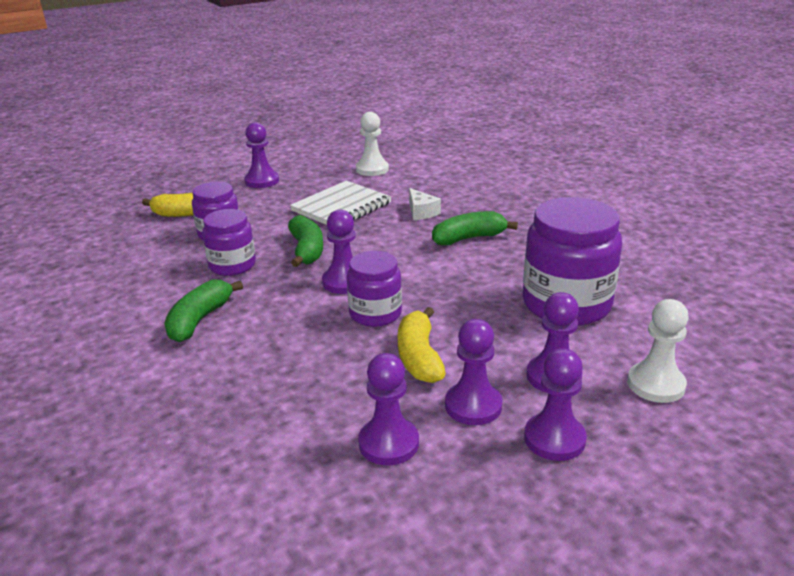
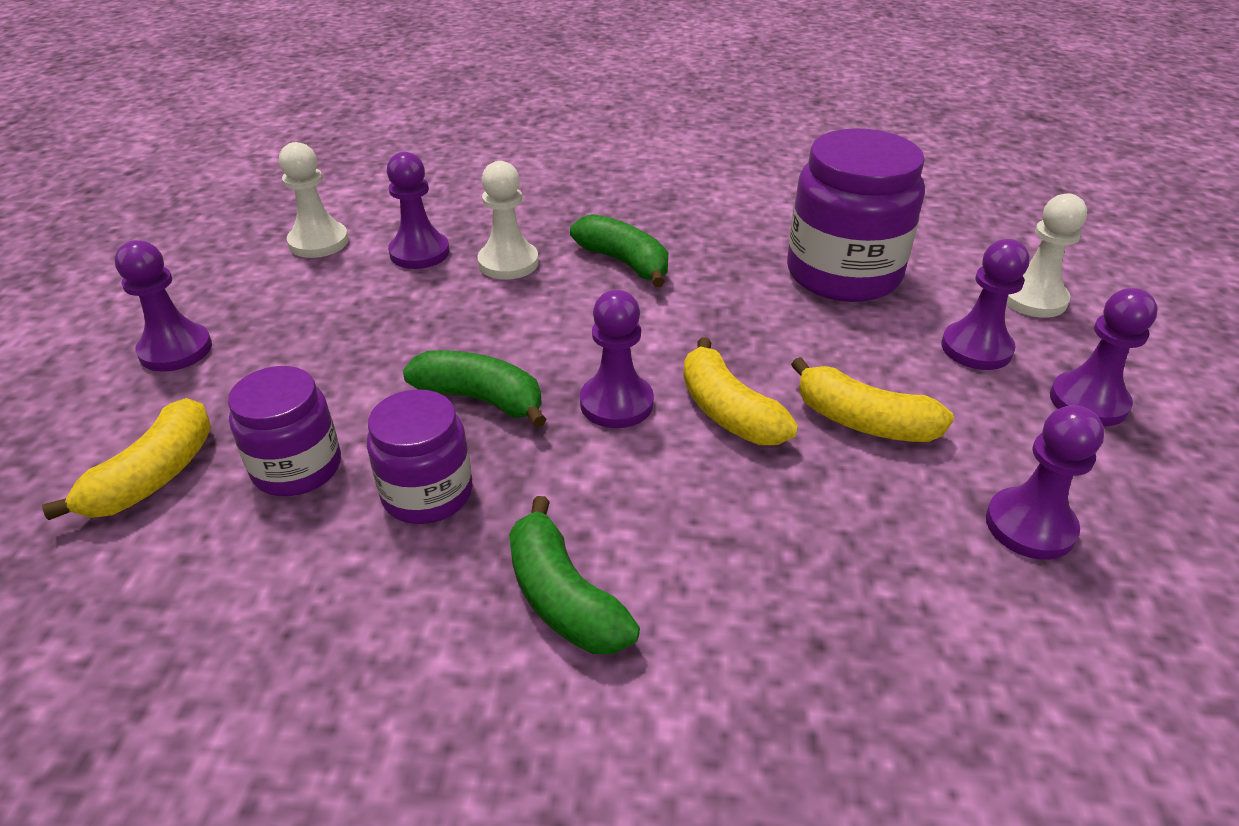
camera: 55 degrees left, 10 degrees up
(341, 207) = (394, 315): white notebook -> none
(375, 313) = (728, 412): purple jar -> yellow banana
(421, 212) = (508, 263): white cheese -> white pawn
(469, 238) = (624, 262): green banana -> green banana turned 120 degrees clockwise
(473, 405) = (994, 427): purple pawn -> purple pawn (419, 253)

